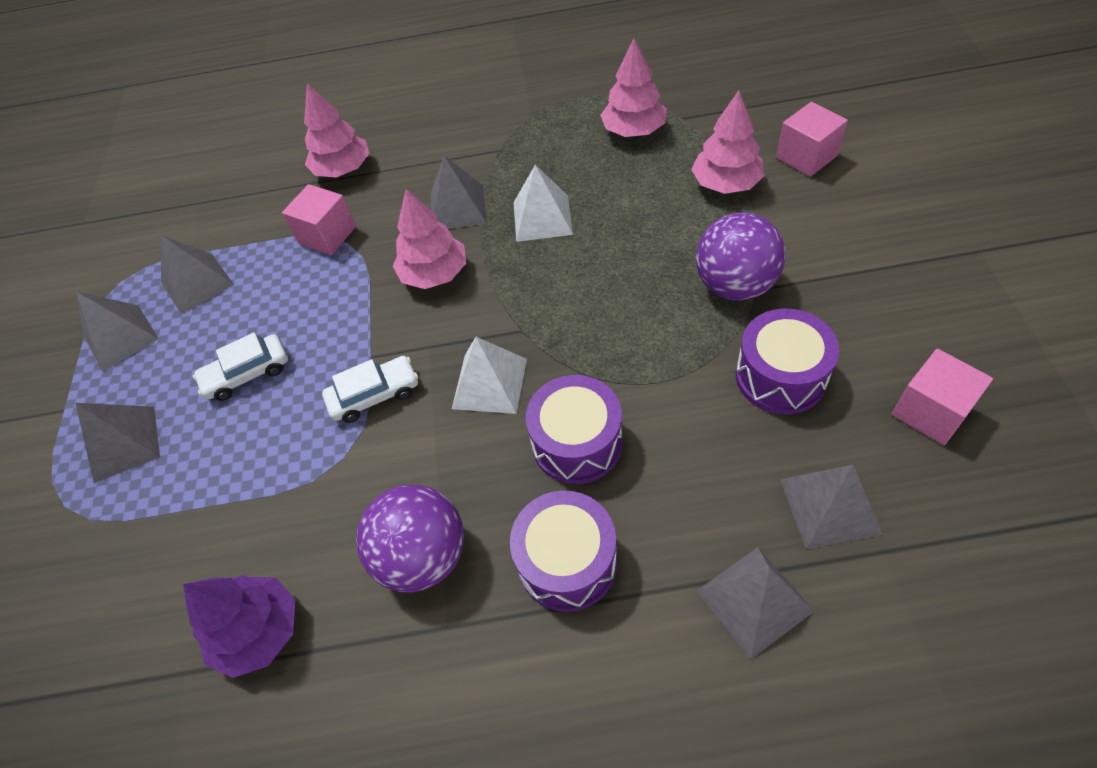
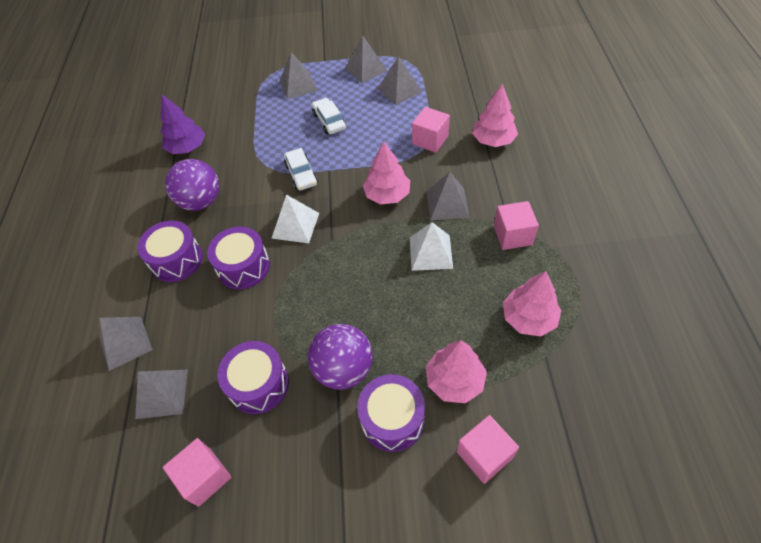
camera: 90 degrees right, 0 degrees up
(514, 146) = (513, 235): none -> pink cube
(789, 231) = (392, 419): none -> purple drum

